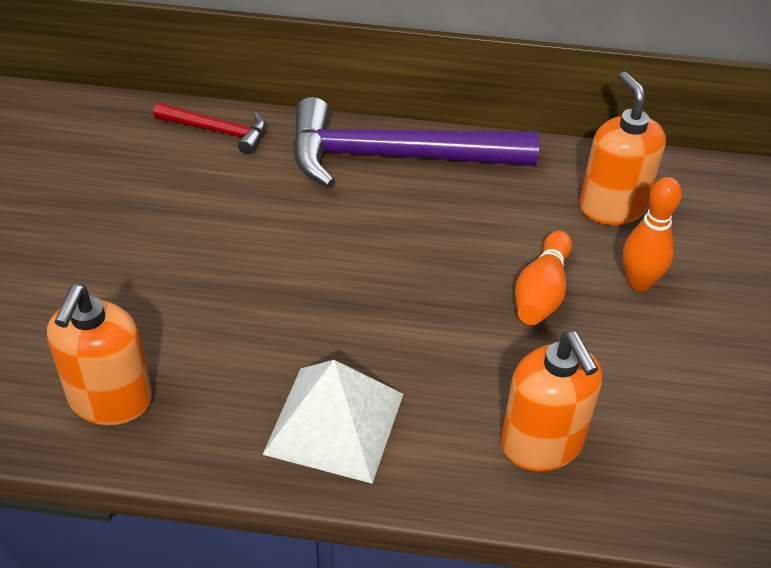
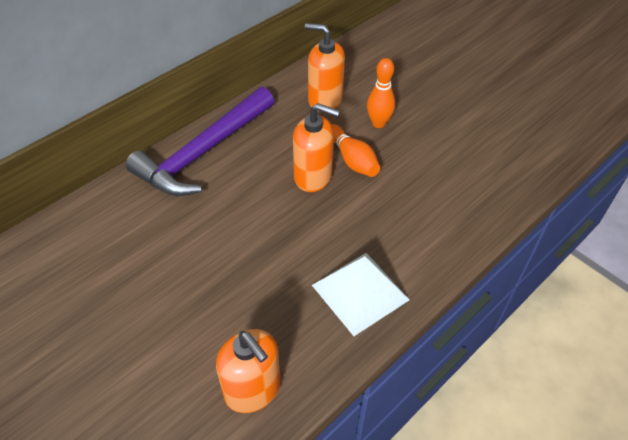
camera: 50 degrees left, 5 degrees up
(218, 131) = (91, 214): red hammer -> none
(542, 444) = (439, 220): orange soap dispenser -> orange soap dispenser (313, 176)

